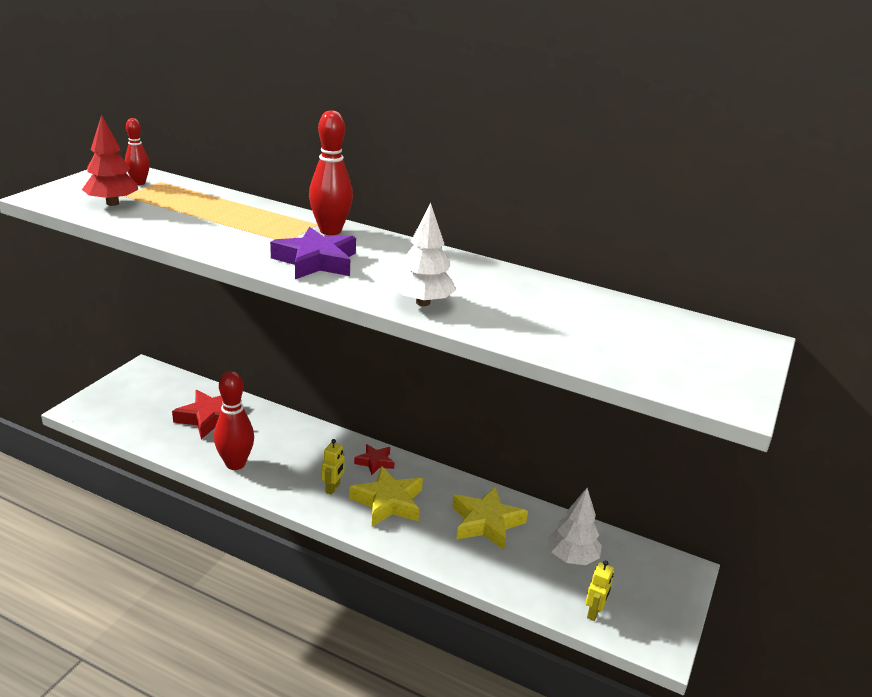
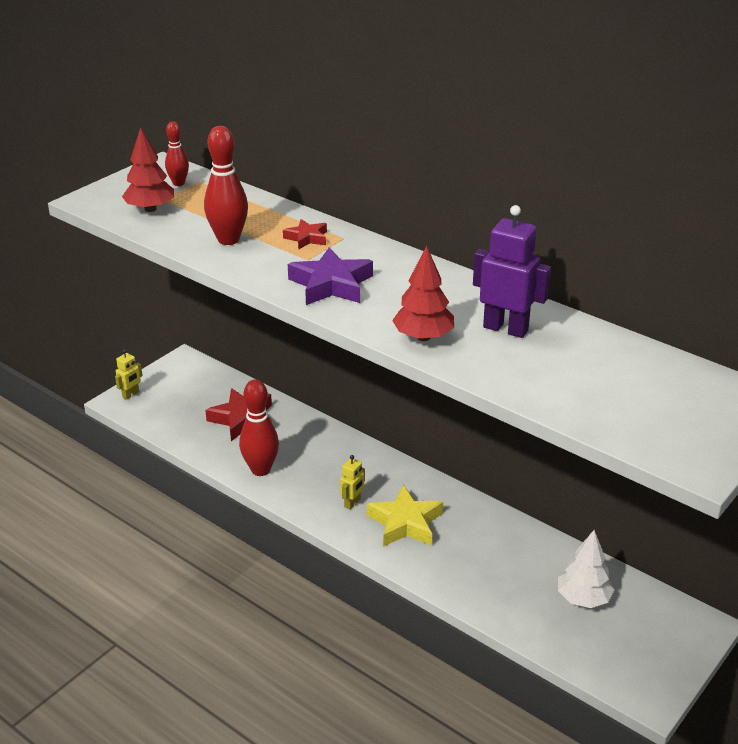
camera: 15 degrees right, 5 degrees up
(330, 231) = (354, 247): red bowling pin -> red bowling pin (228, 240)
(375, 462) = (400, 479): red star -> red star (307, 238)
(423, 302) = (423, 337): white tree -> red tree
(486, 522) = (502, 553): yellow star -> none
(500, 293) = (505, 329): none -> purple robot
(594, 612) = (590, 656): yellow robot -> yellow robot (131, 395)

